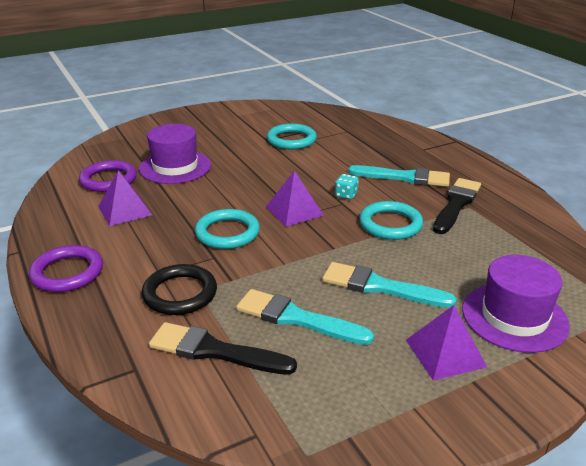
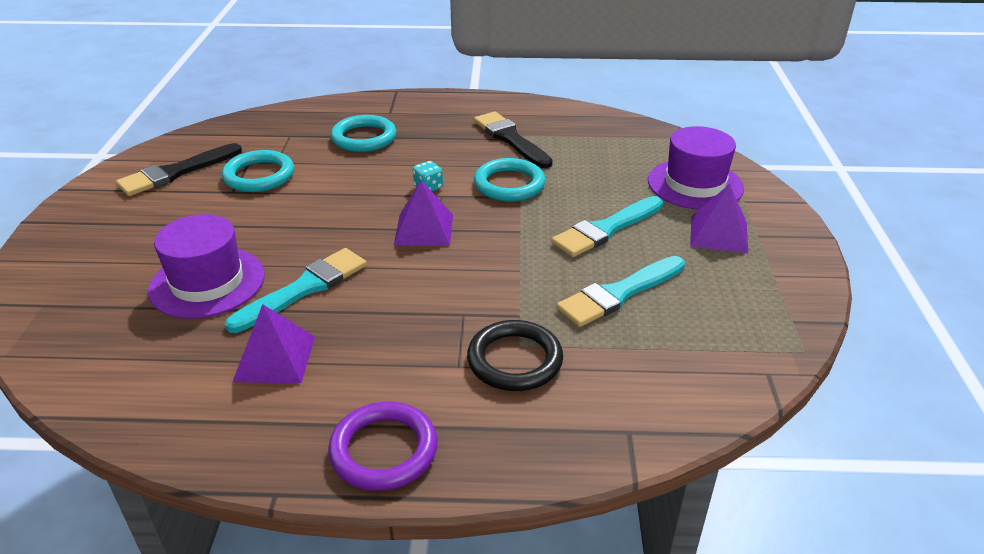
camera: 60 degrees left, 5 degrees up
(108, 180) = (164, 353): purple ring -> none
(215, 351) = (635, 363): black brush -> black brush (176, 172)
(227, 233) = (421, 289): turquoise ring -> turquoise ring (364, 138)
(404, 177) = (432, 143): turquoise brush -> turquoise brush (304, 288)

